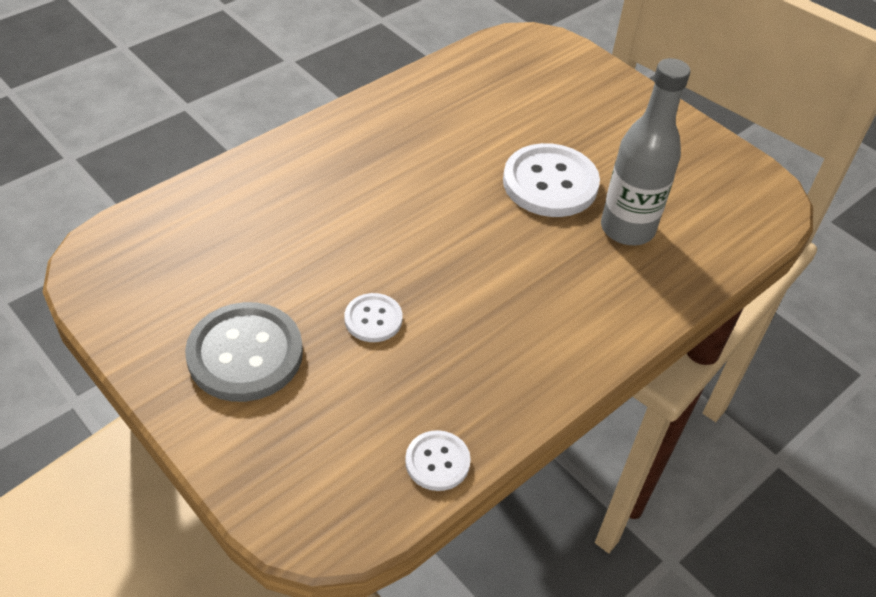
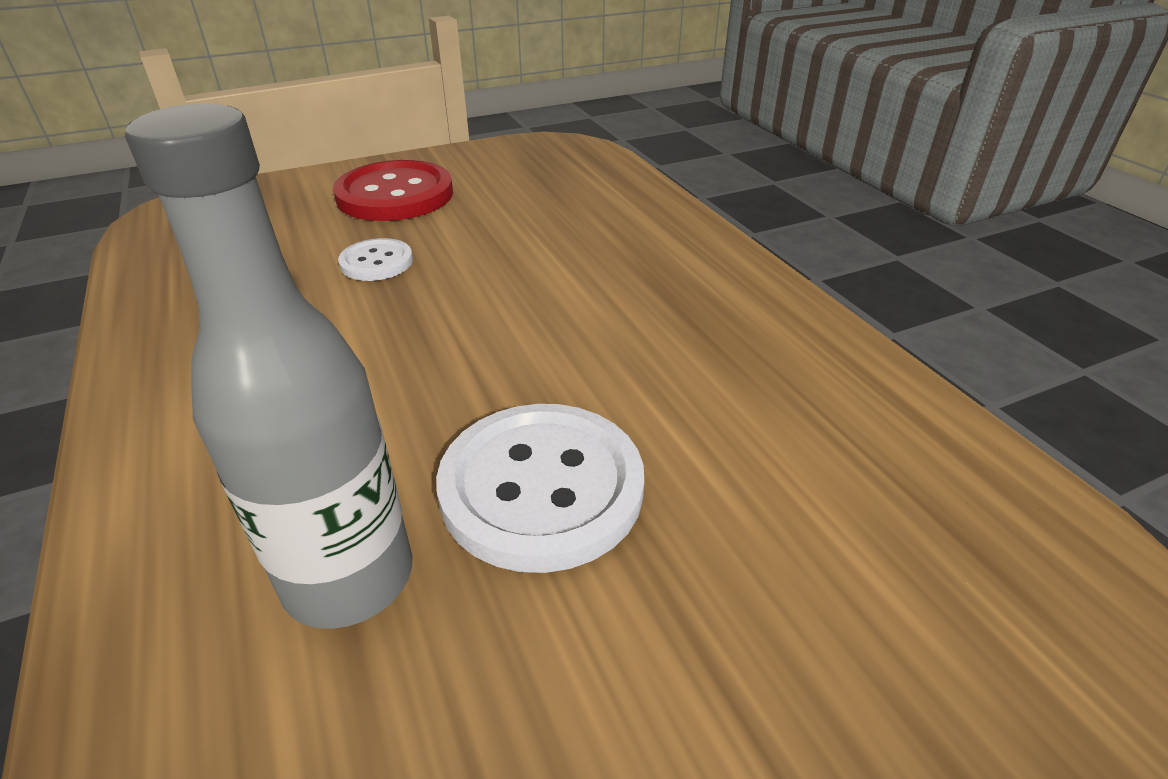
camera: 110 degrees right, 10 degrees down
(245, 354) = (395, 195): grey button -> red button
(437, 462) = (155, 272): white button -> none

